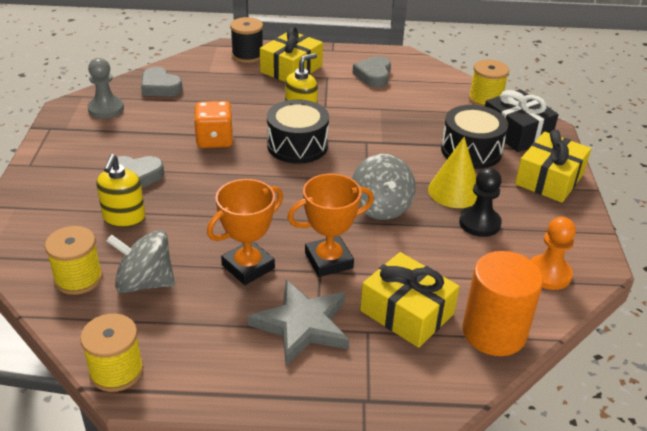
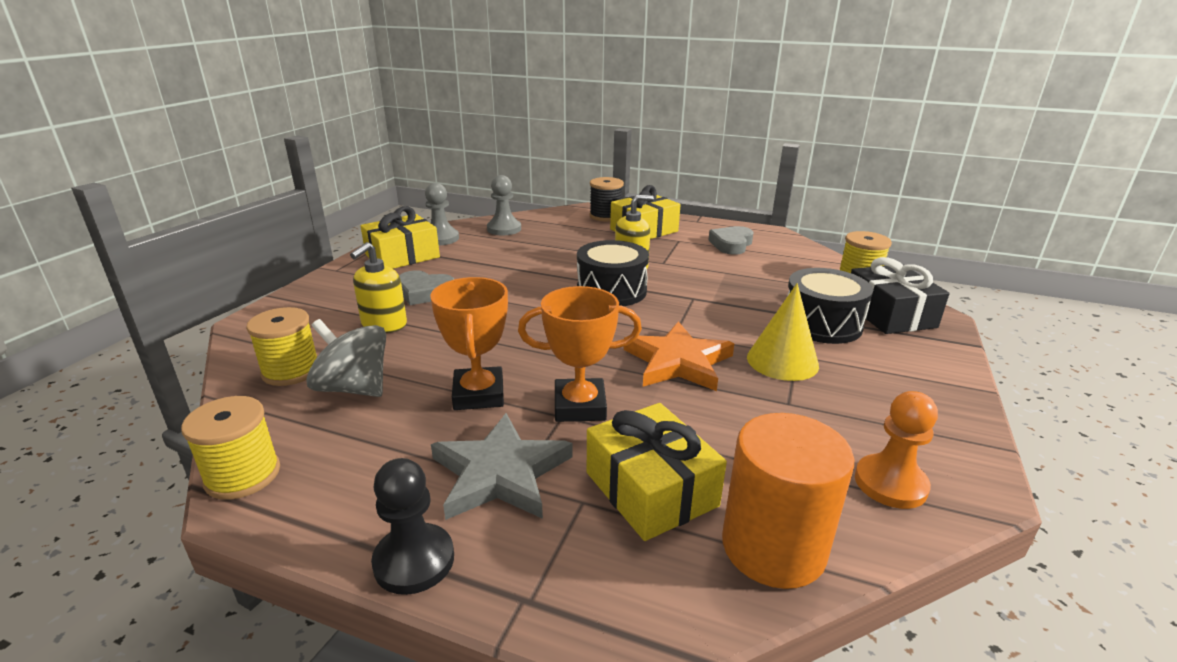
camera: 20 degrees right, 10 degrees down
(160, 87) = (504, 229): grey heart -> grey pawn
(214, 140) = (526, 274): orange dice -> none
(248, 267) = (479, 394): orange trophy -> orange trophy turned 75 degrees counterclockwise
(381, 207) = (678, 362): grey spinning top -> orange star
(479, 223) = (804, 401): black pawn -> black pawn (414, 561)
(549, 179) = (923, 369): yellow gift -> yellow gift (402, 256)

